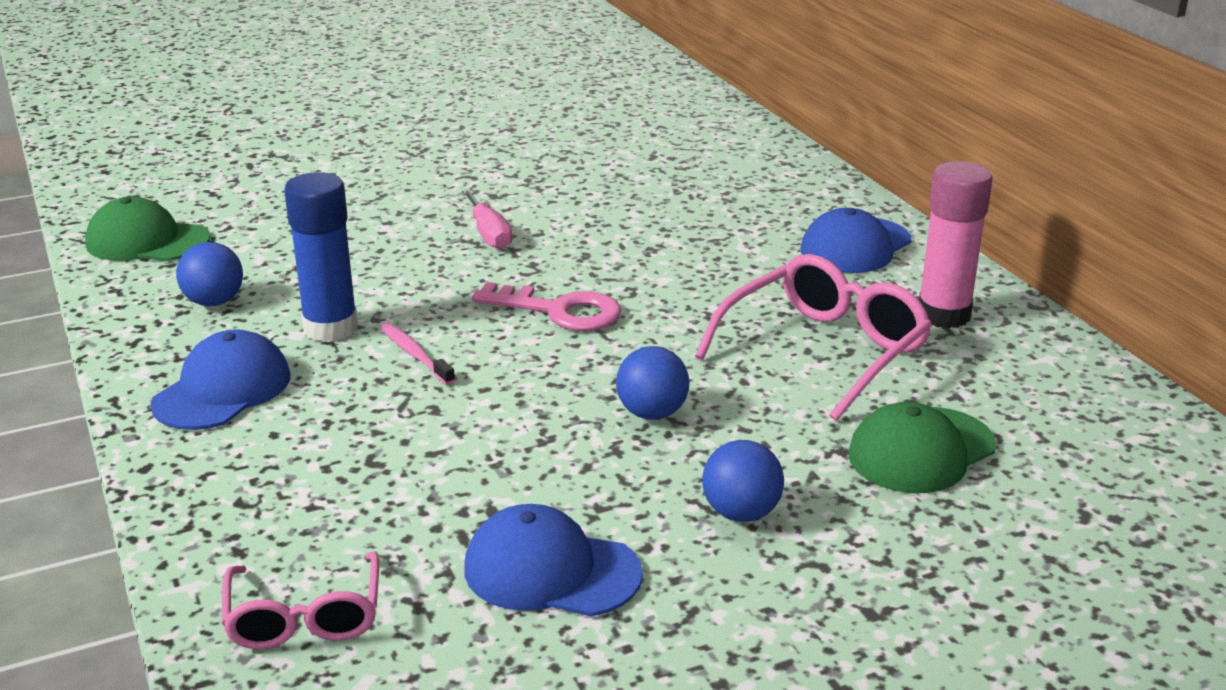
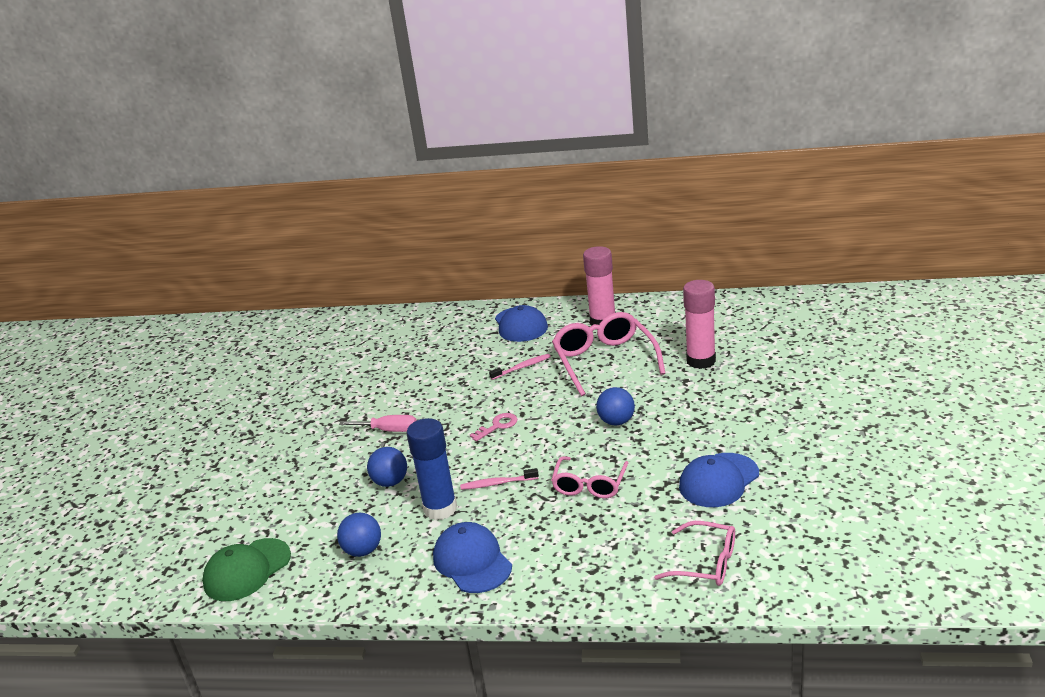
camera: 55 degrees left, 0 degrees up
(458, 437) = (590, 485): none -> pink glasses
(560, 311) = (498, 426): pink key -> pink key, size x0.60
(734, 283) = (522, 367): none -> pink toothbrush
(741, 513) = (712, 418): blue ball -> blue ball (390, 482)
(921, 451) = (701, 361): green cap -> pink glue stick

